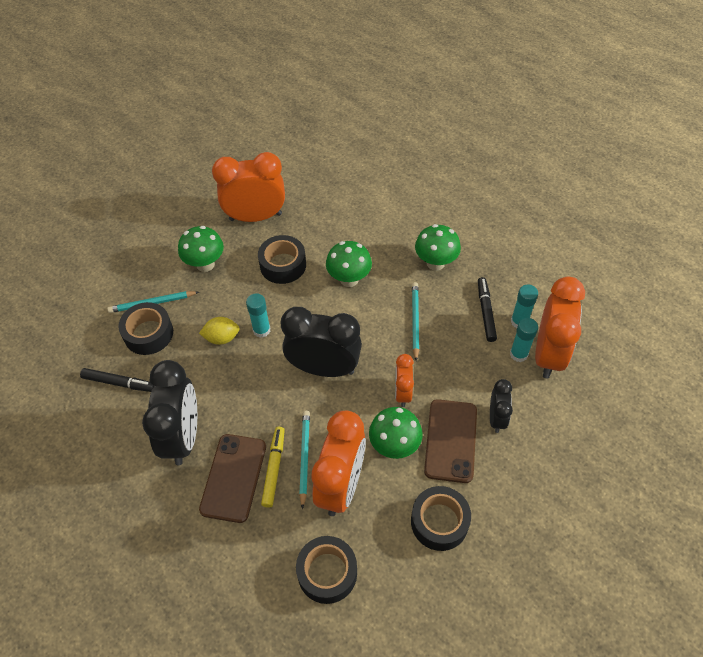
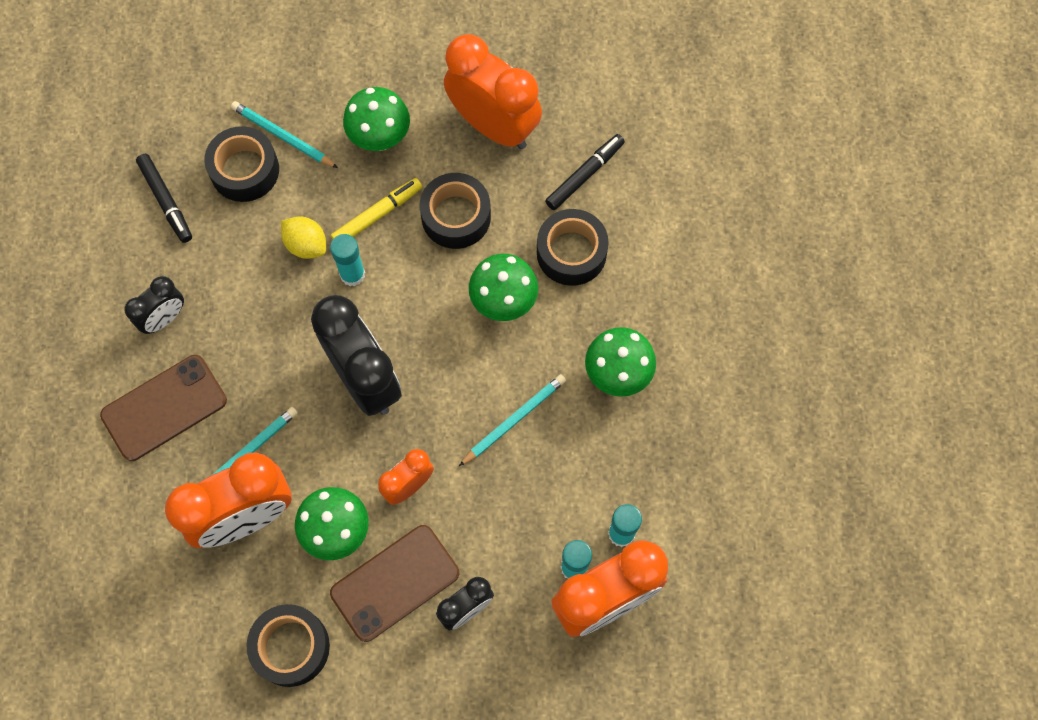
camera: 45 degrees right, 15 degrees up
(183, 436) = (164, 318): black clock -> black clock, size x0.53
(274, 468) = (207, 436): yellow marker -> yellow marker (377, 215)
(327, 572) = (145, 584): black tape -> black tape (571, 252)
(486, 312) = (600, 486): black marker -> black marker (584, 175)

